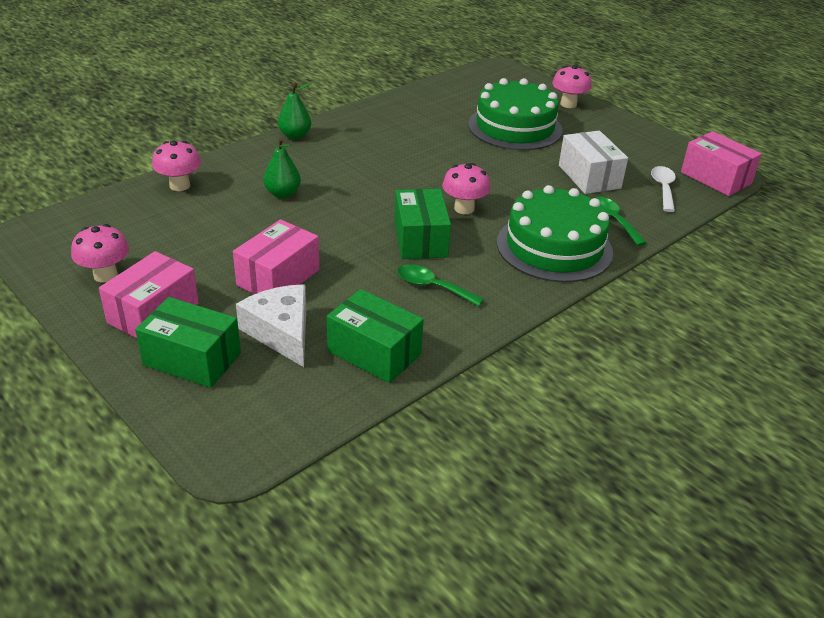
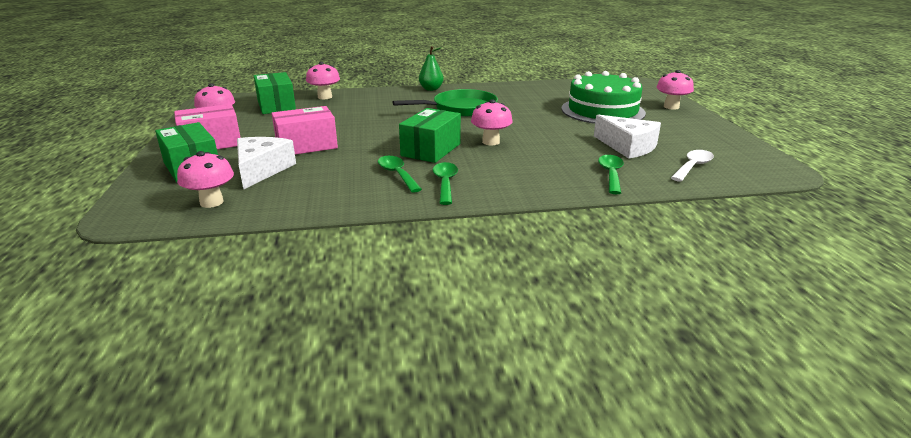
camera: 35 degrees right, 10 degrees down
(283, 193) = (378, 111): green pear -> none
(296, 397) = (211, 202): none -> pink mushroom
(371, 163) = (460, 109): none -> green pan
(374, 352) = (298, 195): green box -> green box (276, 105)
(491, 282) = (445, 183): none -> green spoon
(554, 247) = (531, 177): green cake -> none
(589, 177) = (628, 146): white box -> white cheese
(715, 178) = (763, 171): pink box -> none

